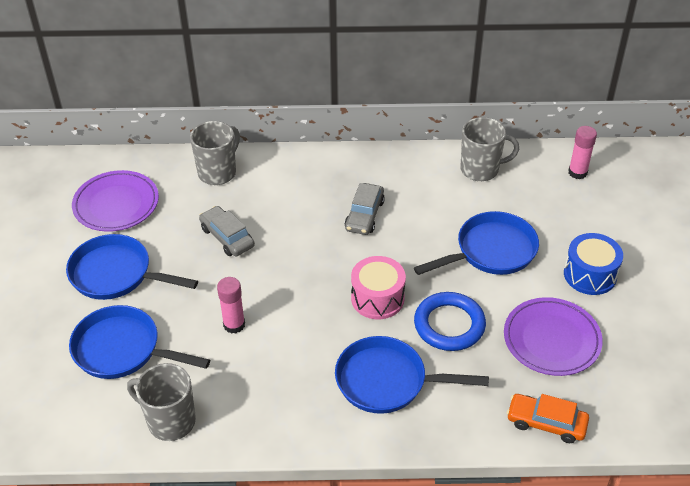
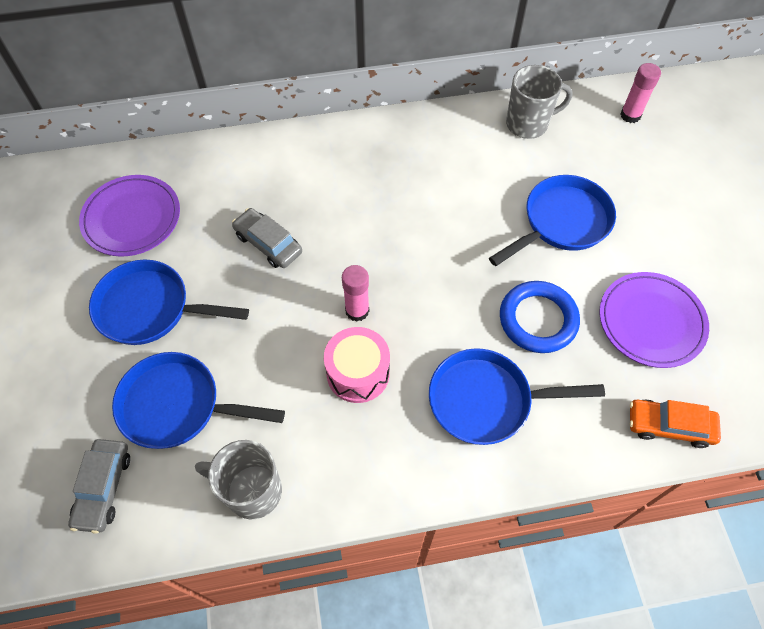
camera: 10 degrees left, 15 degrees up
(218, 172) = (241, 163): grey mug -> none
(234, 325) = (300, 354): pink glue stick -> pink glue stick (357, 311)
(364, 215) = (415, 196): grey car -> grey car (103, 488)
(377, 298) = (452, 297): pink drum -> pink drum (358, 373)
(590, 275) = (672, 236): blue drum -> none

